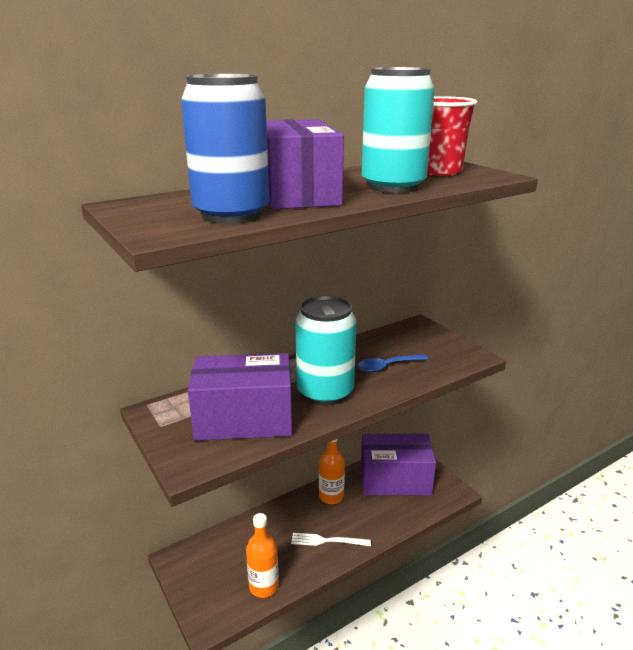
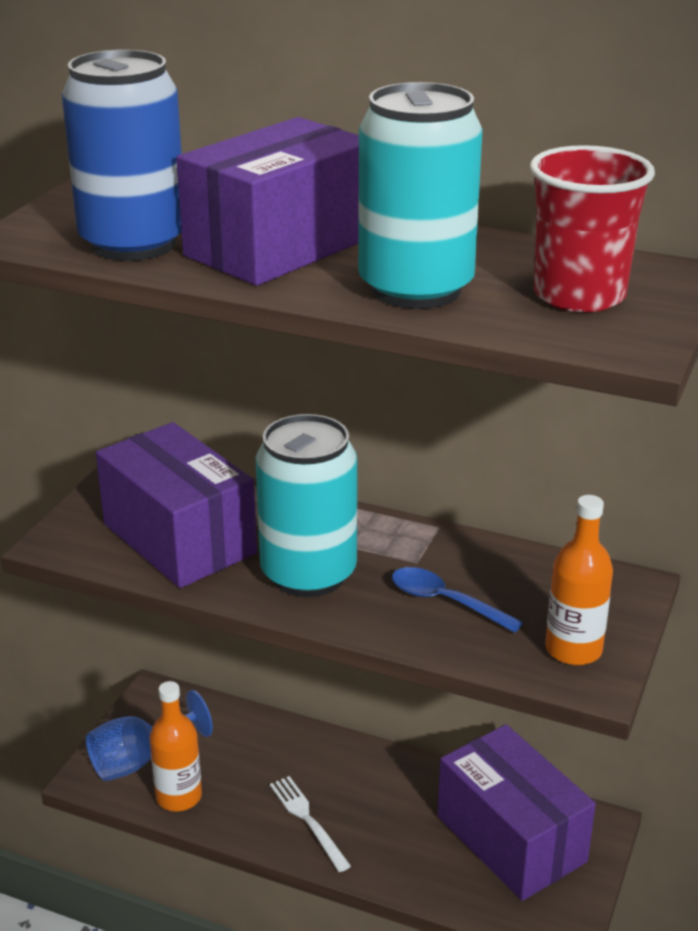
camera: 55 degrees right, 5 degrees up
(218, 592) = (138, 760): none -> blue goblet
(331, 496) = (398, 781): orange bottle -> orange bottle (573, 649)

